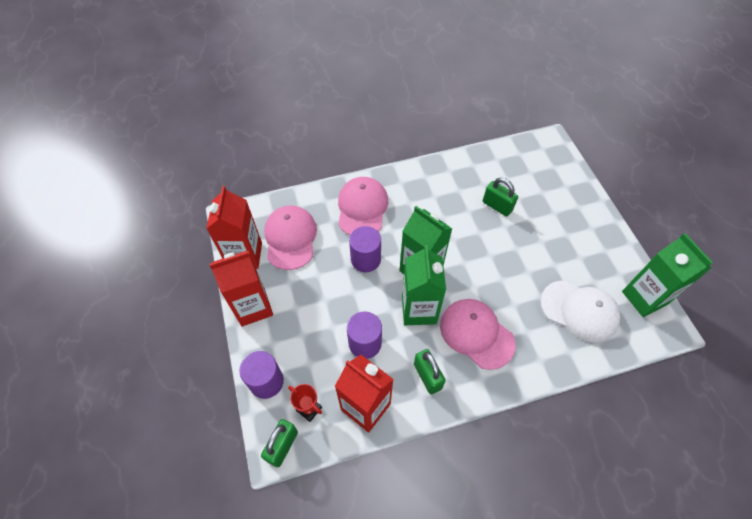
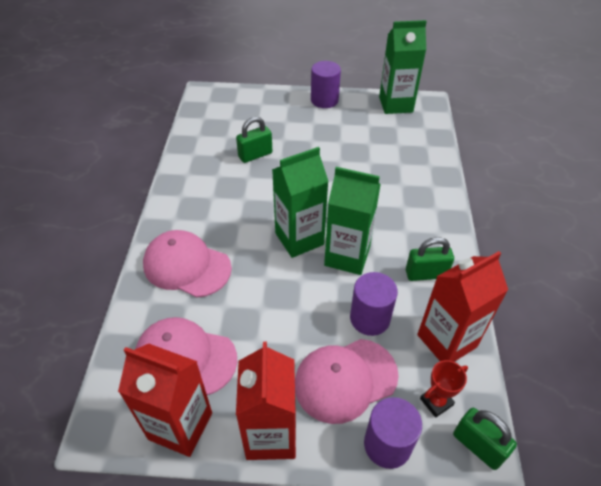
camera: 70 degrees left, 10 degrees down
(365, 259) = (261, 284): purple cylinder -> purple cylinder (324, 100)
(476, 334) = (391, 220): pink cap -> pink cap (345, 380)
(579, 311) = (393, 144): white cap -> none

